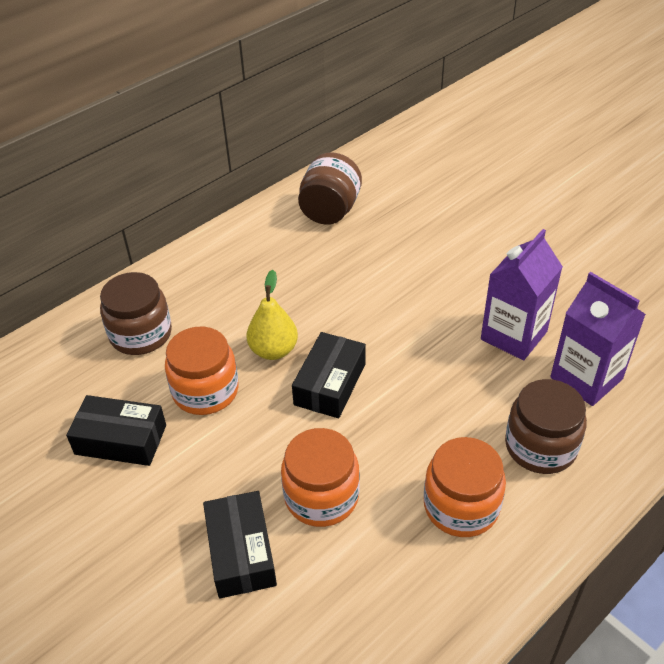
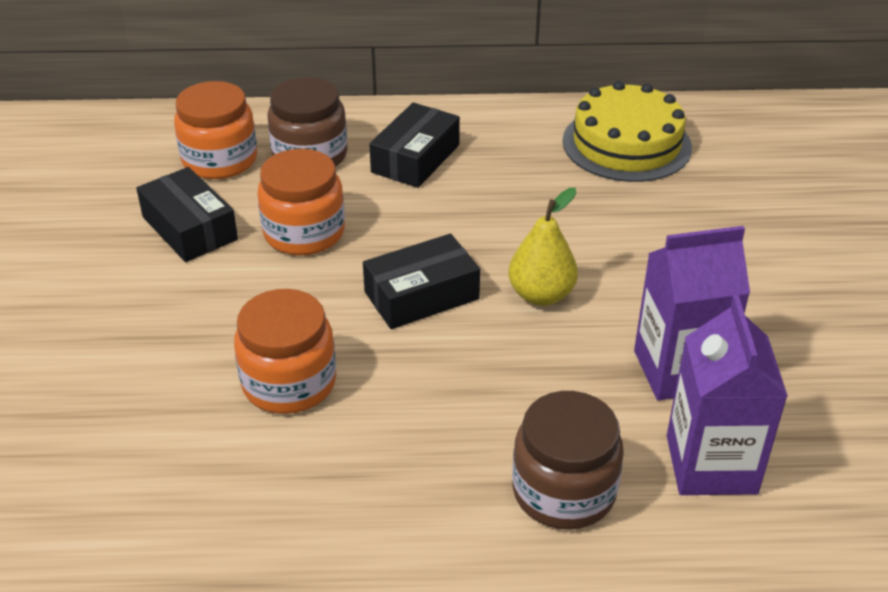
camera: 40 degrees right, 5 degrees down
(241, 552) = (167, 378): black box -> black box (415, 158)
(273, 350) = (407, 235): yellow pear -> yellow pear (541, 295)
(330, 211) = (626, 144): brown jar -> yellow cake
(461, 506) = (405, 484): orange jar -> orange jar (220, 160)

